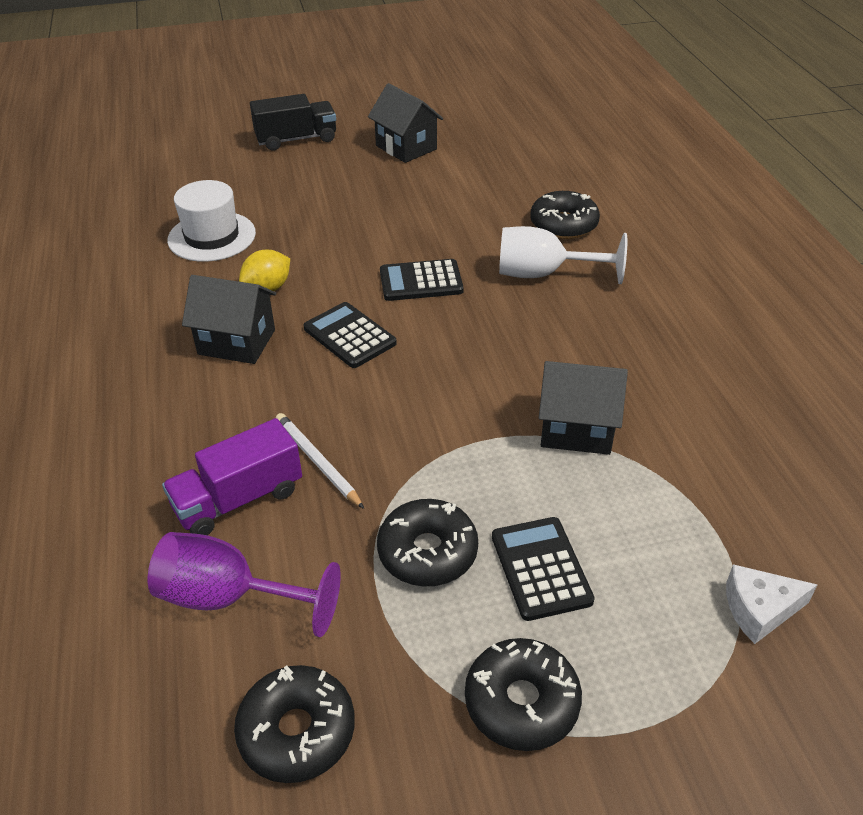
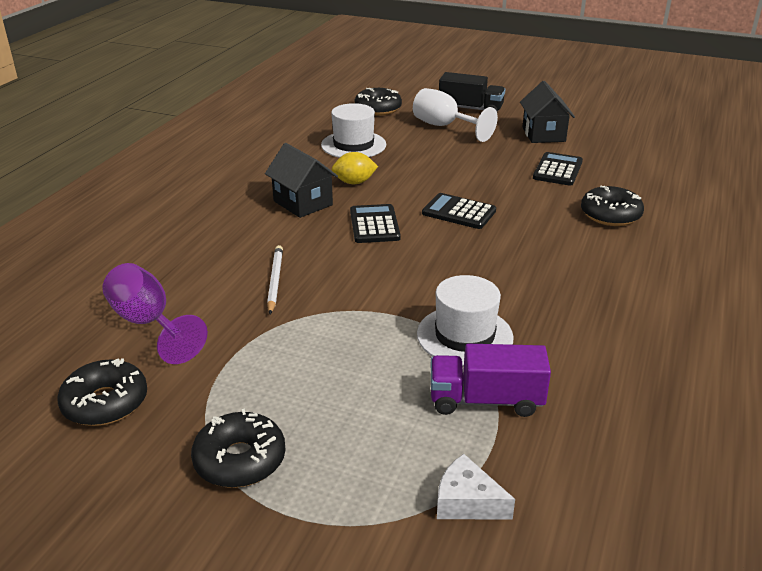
camera: 35 degrees right, 10 degrees down
(238, 499) = (209, 280): purple truck -> purple truck (485, 400)
(427, 552) = (281, 355): black donut -> black donut (378, 109)
(541, 568) = (341, 399): black calculator -> black calculator (557, 170)
(544, 274) = (556, 239): white goblet -> white goblet (444, 126)
(576, 429) = (464, 335): black house -> white hat

